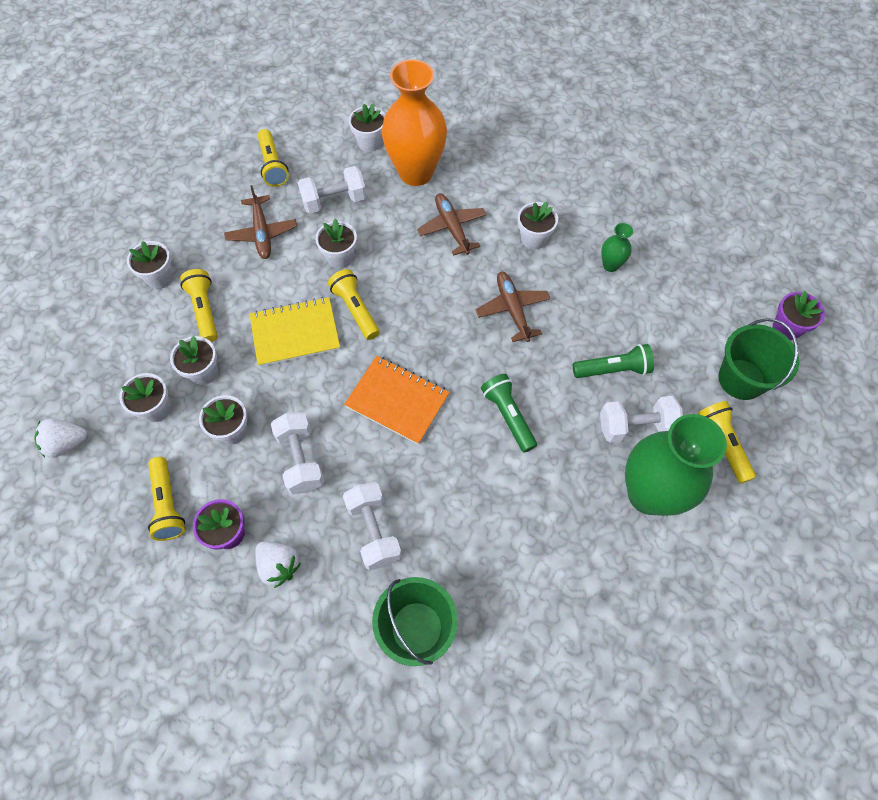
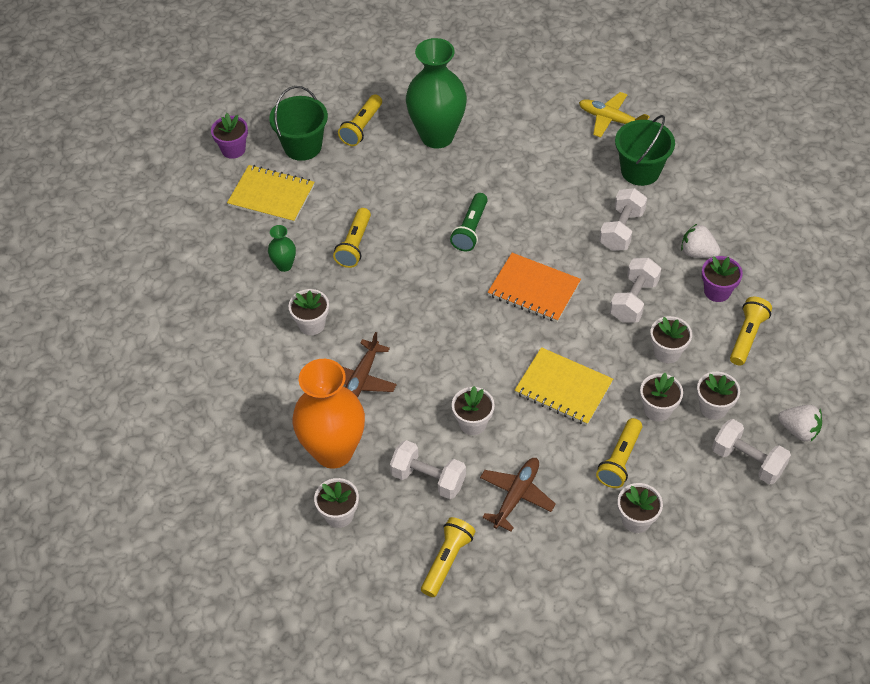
camera: 135 degrees left, 10 degrees down
(279, 566) = (697, 252): white strawberry -> white strawberry turned 60 degrees counterclockwise
(355, 310) = (501, 372): yellow flashlight -> yellow flashlight (355, 245)
(397, 401) = (534, 289): orange notebook -> orange notebook turned 45 degrees counterclockwise
(508, 680) = (611, 120): none -> yellow plane
(512, 310) = (389, 287): brown plane -> none
(613, 369) = (371, 206): green flashlight -> none
(635, 427) = (400, 169): white dumbbell -> white dumbbell (747, 461)
(698, 312) = (271, 196): none -> yellow notebook

